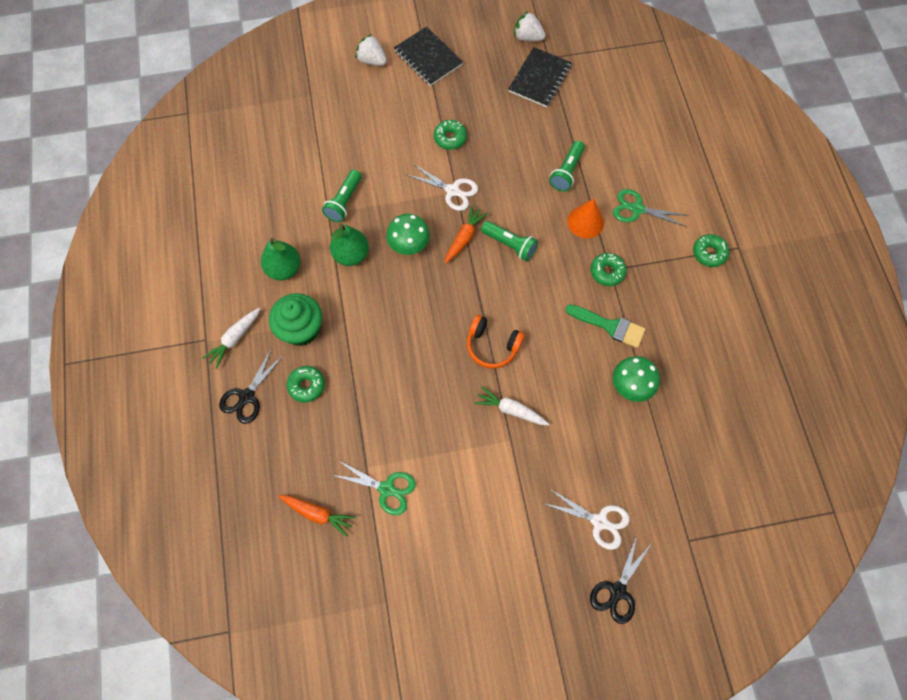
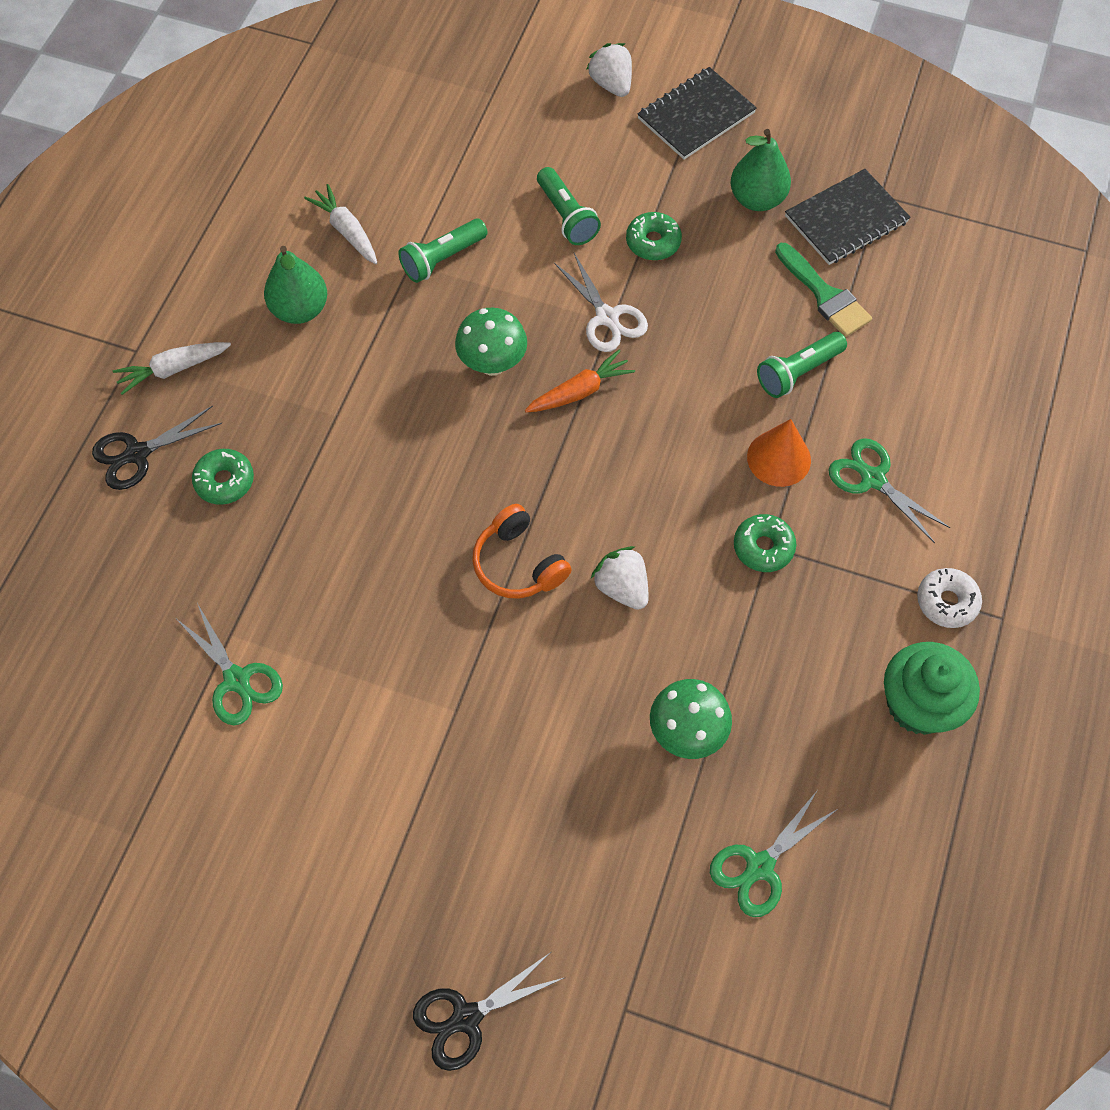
camera: 30 degrees right, 5 degrees down
(301, 329) = (268, 401): green cupcake -> green cupcake (918, 704)
(318, 514) = (124, 661): orange carrot -> none
(351, 255) = (403, 336): green pear -> green pear (757, 199)
(428, 58) = (696, 116): black notebook -> black notebook turned 60 degrees clockwise
(510, 245) = (640, 434): green flashlight -> green flashlight (566, 216)
(511, 410) = (484, 668): white carrot -> white carrot (346, 231)
(527, 37) = (867, 152): white strawberry -> white strawberry (622, 587)
(599, 521) = (507, 901): white scissors -> none
(609, 326) = (714, 628): green brush -> green brush (824, 295)
(706, 433) = (760, 866): none -> green scissors
(709, 253) = (946, 602): green donut -> white donut

